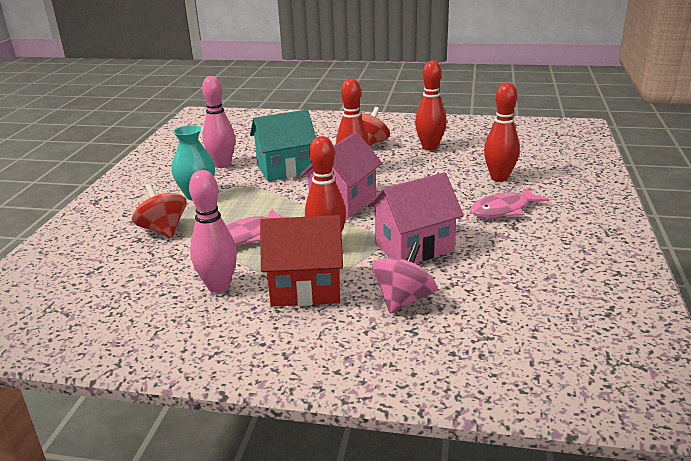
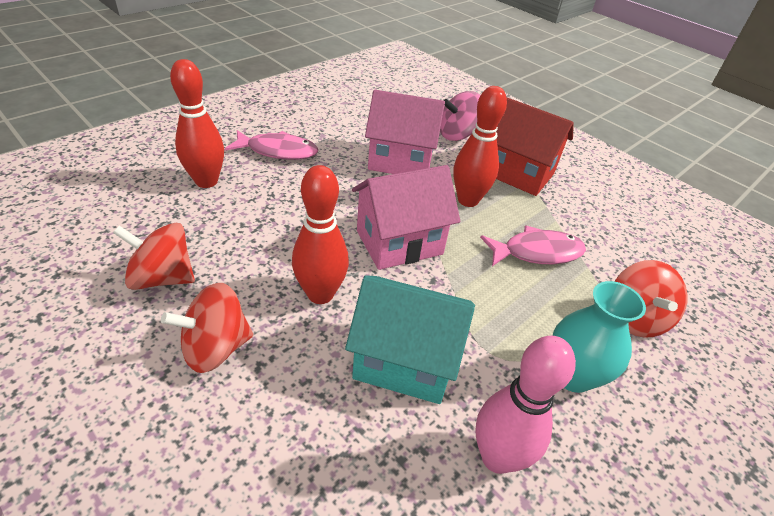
camera: 150 degrees left, 15 degrees up
(218, 286) = (589, 210): pink bowling pin -> none
(430, 147) = (162, 277): red bowling pin -> red spinning top

